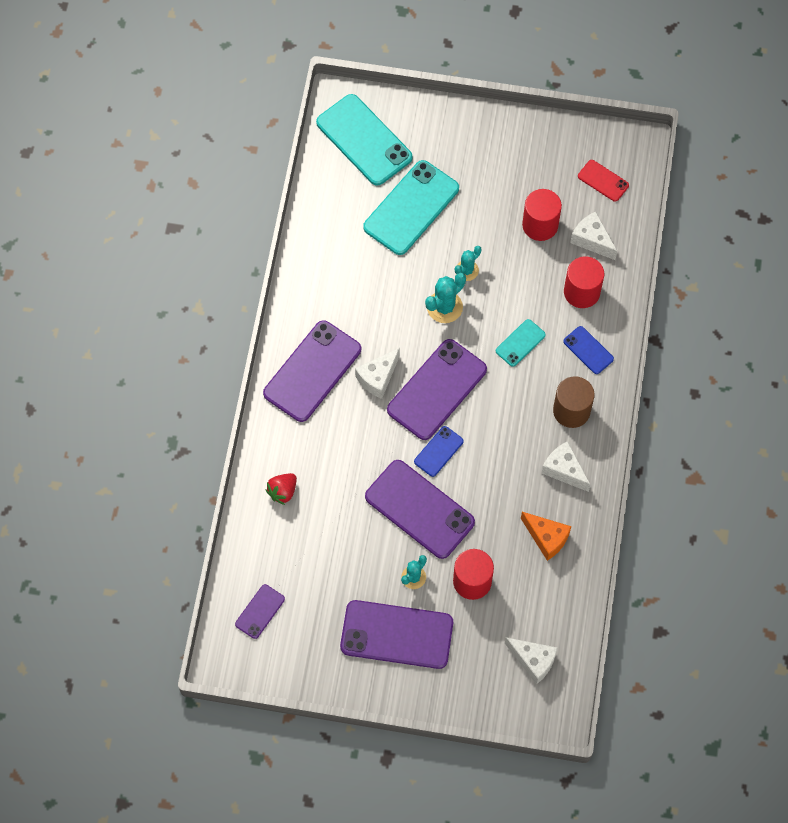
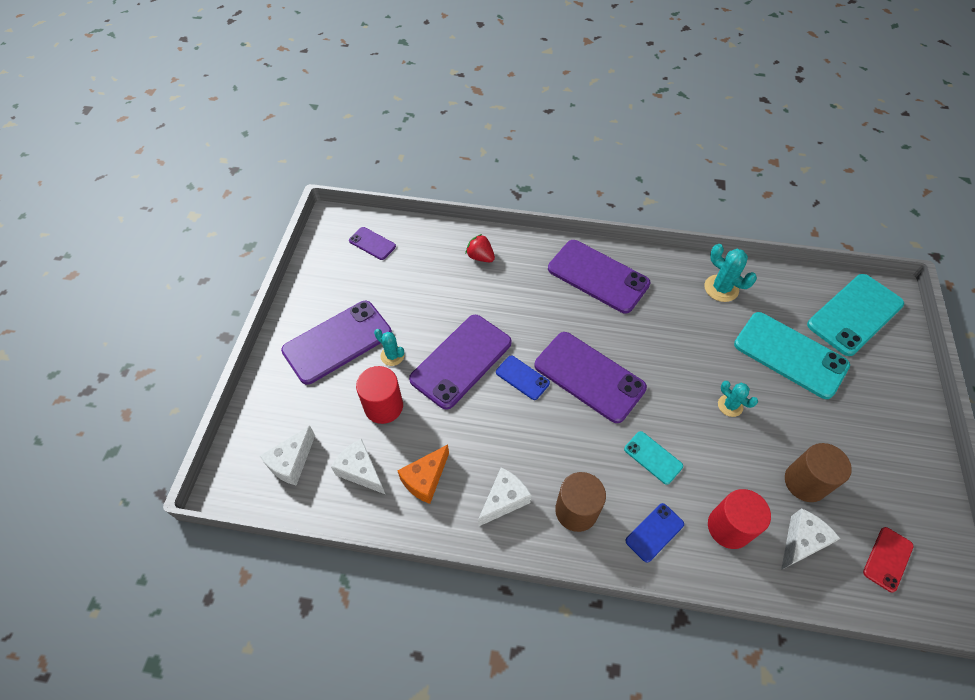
camera: 90 degrees right, 10 degrees down
(378, 378) = (597, 326): white cheese -> white cheese (361, 471)
(396, 634) = (337, 342): purple phone -> purple phone turned 45 degrees clockwise
(444, 307) = (683, 384): turquoise cactus -> turquoise cactus (721, 288)
(540, 225) = (805, 482): red cylinder -> brown cylinder

